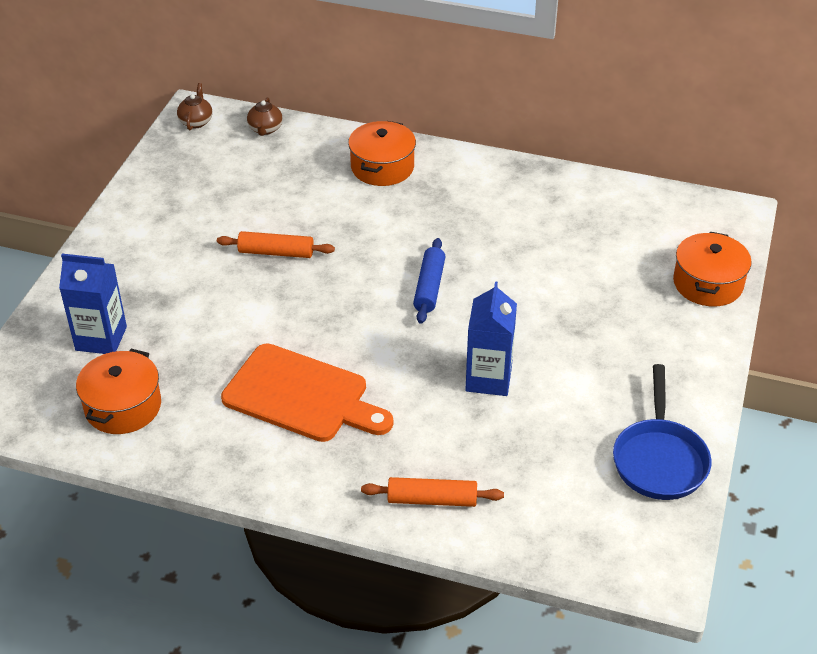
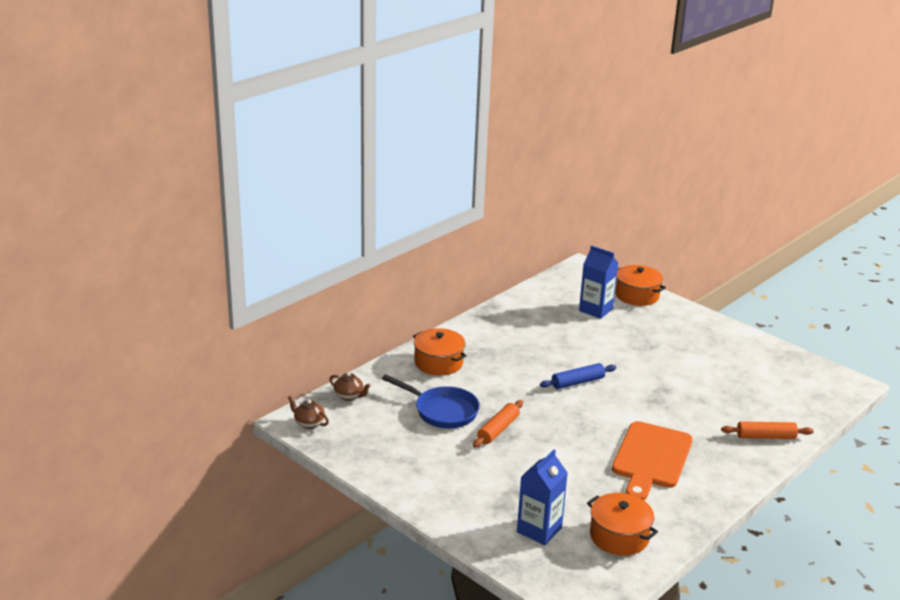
camera: 65 degrees left, 15 degrees down
(301, 395) = (651, 458): orange cutting board -> orange cutting board turned 150 degrees clockwise
(429, 287) = (577, 382): blue rolling pin -> blue rolling pin turned 60 degrees counterclockwise
(432, 499) = (765, 436): orange rolling pin -> orange rolling pin turned 60 degrees clockwise
(488, 378) = (674, 387): blue carton -> blue carton (595, 310)
(659, 459) = (767, 356): blue pan -> blue pan (442, 411)

